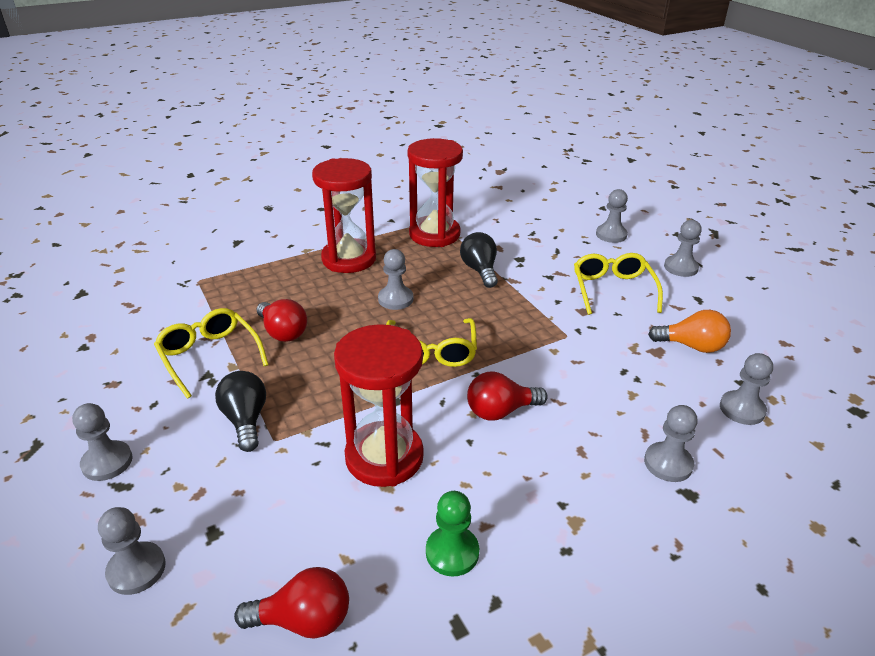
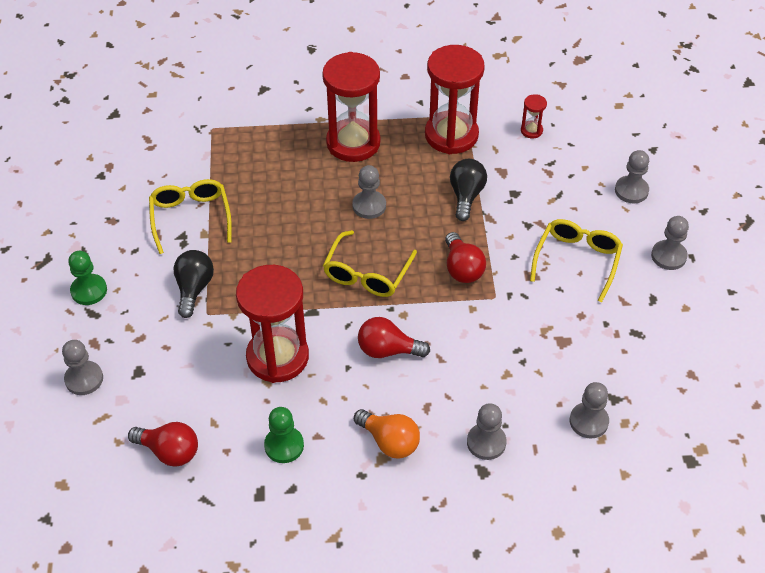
camera: 25 degrees right, 15 degrees up
(107, 462) = (89, 291): grey pawn -> green pawn
(283, 332) = (257, 212): red light bulb -> red light bulb (462, 268)
(499, 217) = (531, 130): none -> red hourglass
(692, 346) = (599, 347): orange light bulb -> orange light bulb (389, 442)

